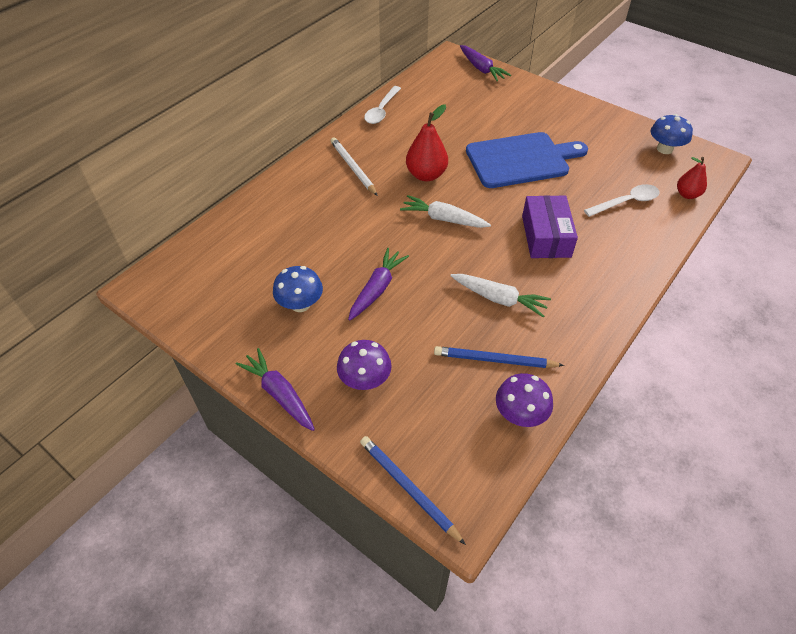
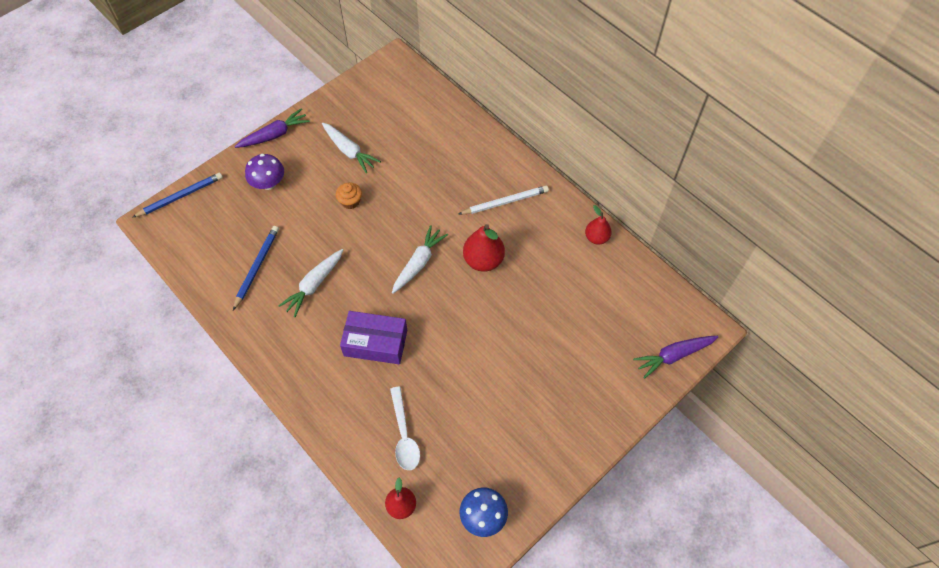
camera: 100 degrees right, 10 degrees up
(300, 304) = (349, 151): blue mushroom -> white carrot
(377, 289) = (350, 201): purple carrot -> orange cupcake
(381, 110) = (596, 238): white spoon -> red pear
(520, 414) = (206, 272): purple mushroom -> none
(521, 160) = (491, 352): blue cutting board -> none

